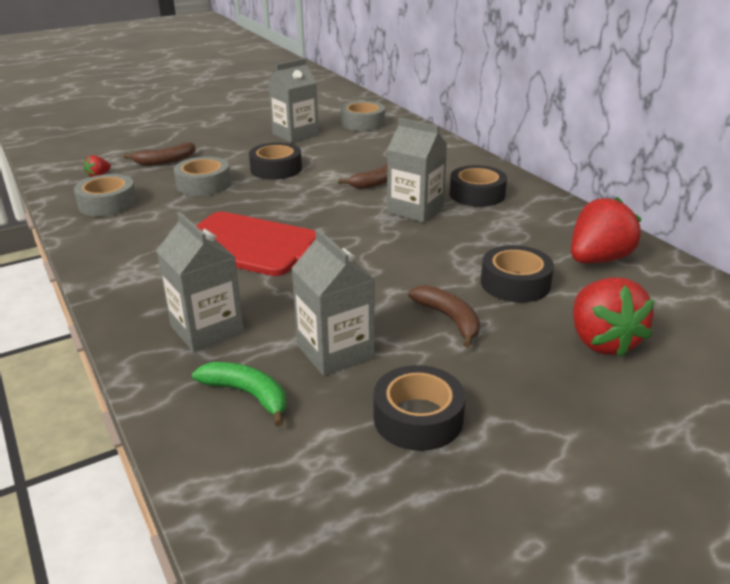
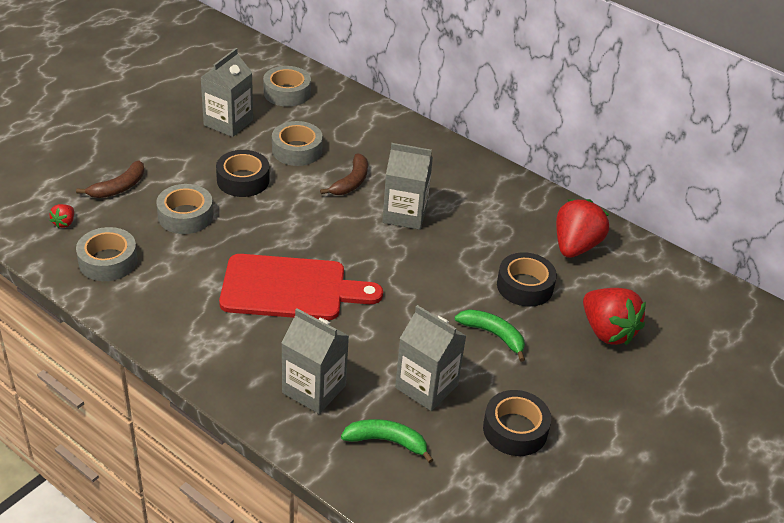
camera: 25 degrees left, 10 degrees up
(342, 156) = (297, 150): none -> grey tape
(449, 319) = (493, 335): brown banana -> green banana
(477, 194) = (448, 184): black tape -> none

